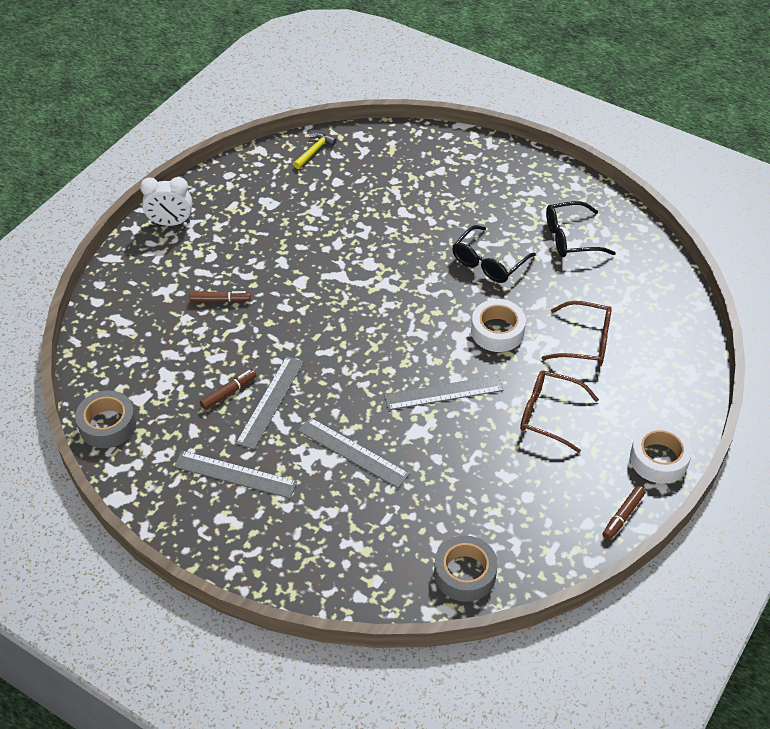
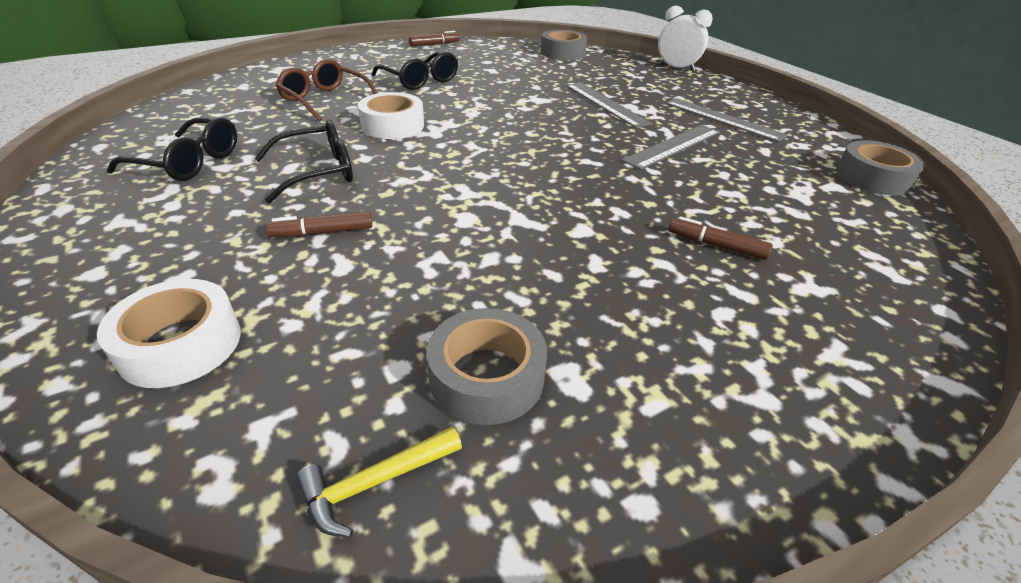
camera: 155 degrees left, 10 degrees down
(170, 223) = (813, 416): white clock -> white clock (676, 68)
(228, 392) = (720, 163): brown marker -> brown marker (323, 232)
(301, 191) = (486, 376): none -> grey tape
(443, 393) = (493, 109): grey ruler -> none
(549, 415) = (420, 80): brown glasses -> black glasses
(659, 459) = (375, 51): white tape -> white tape (180, 344)

